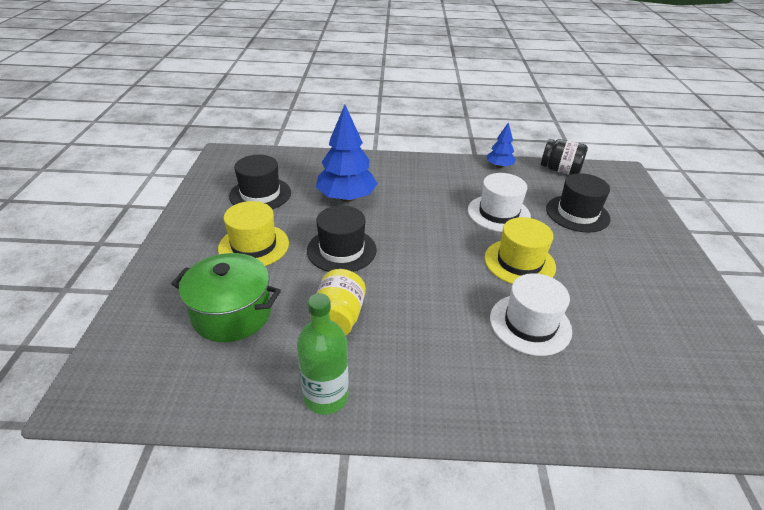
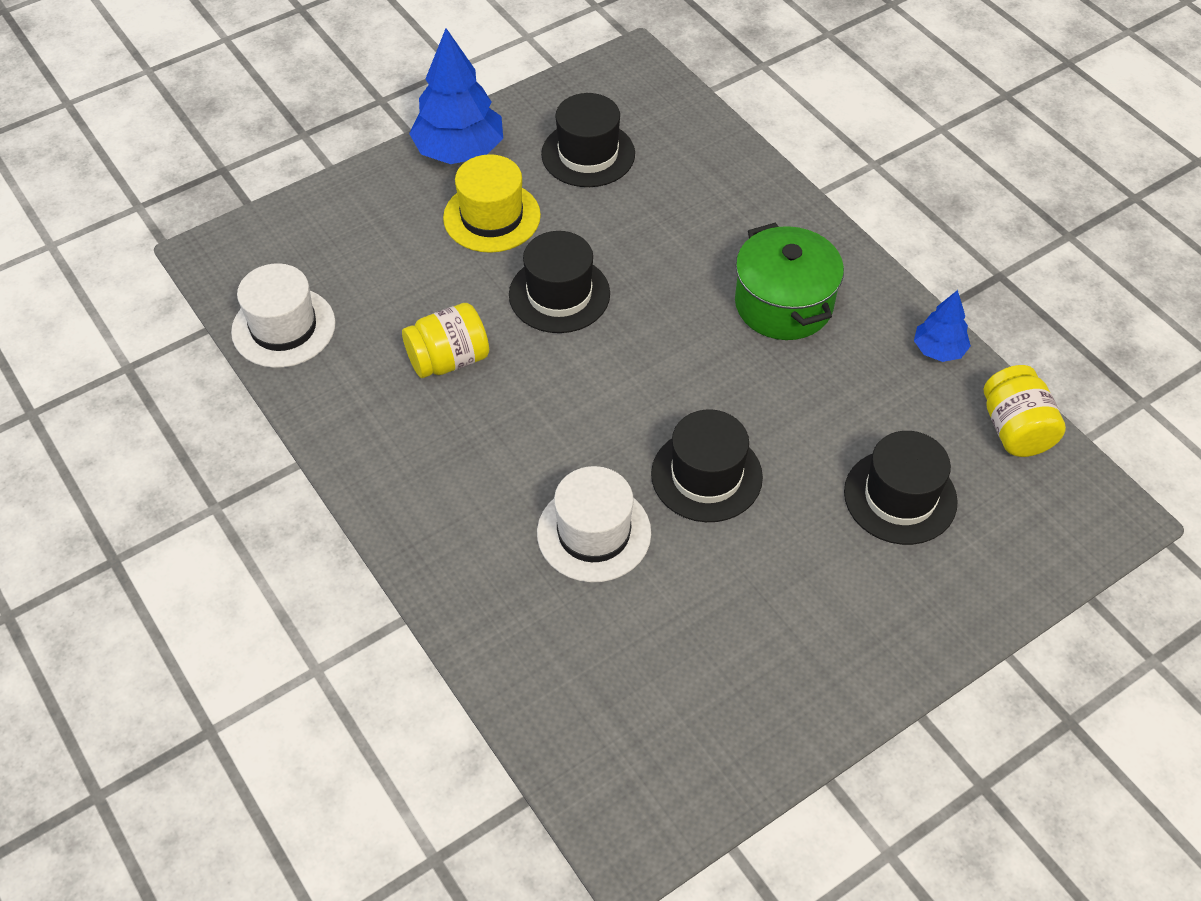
camera: 55 degrees right, 15 degrees up
(232, 313) = (380, 274): green pot -> green pot (783, 304)
(326, 396) = (343, 412): green bottle -> none
(346, 198) = (667, 234): blue tree -> blue tree (459, 151)
(498, 213) = (801, 406): white hat -> white hat (283, 327)
(519, 262) = (706, 475): yellow hat -> black hat
(560, 170) = (1015, 429): black jar -> yellow jar

